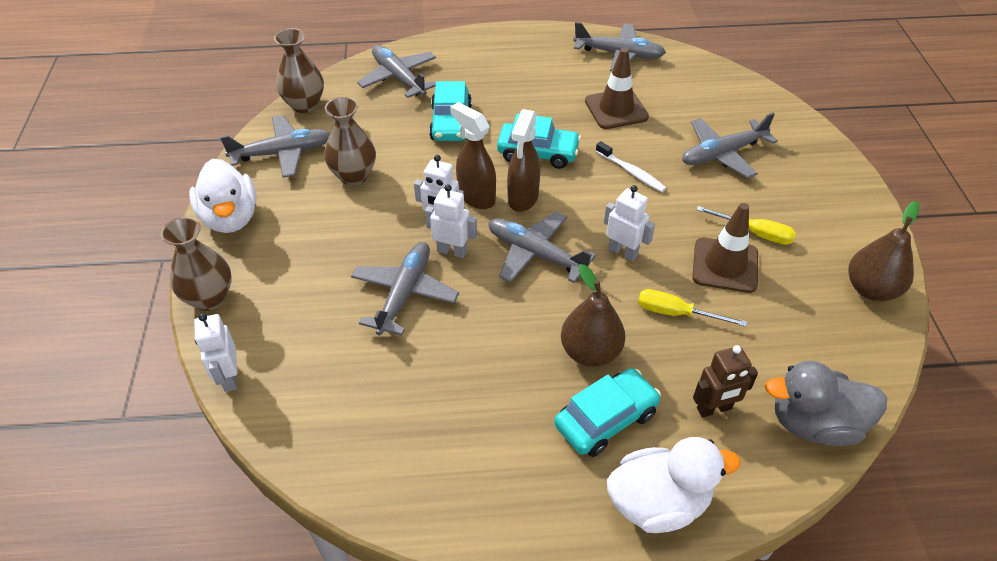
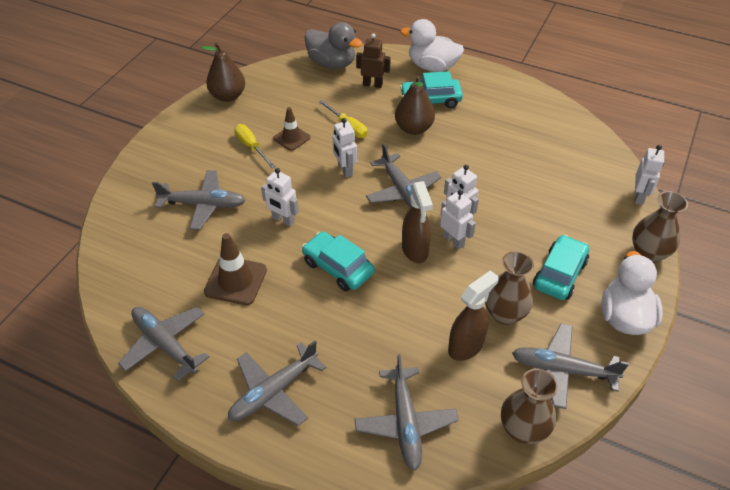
camera: 150 degrees left, 0 degrees up
(404, 294) = (507, 202): grey plane -> grey plane (274, 391)
(451, 123) = (389, 333): turquoise car -> turquoise car (559, 274)
(523, 198) = (380, 234): brown spray bottle -> brown spray bottle (466, 346)
(631, 172) = (283, 220): white toothbrush -> white robot
(725, 265) = (291, 138): brown traffic cone -> brown traffic cone, size x0.66

